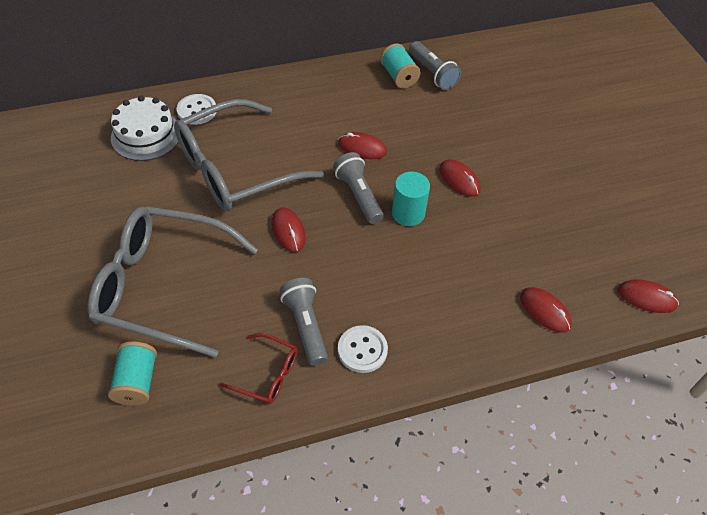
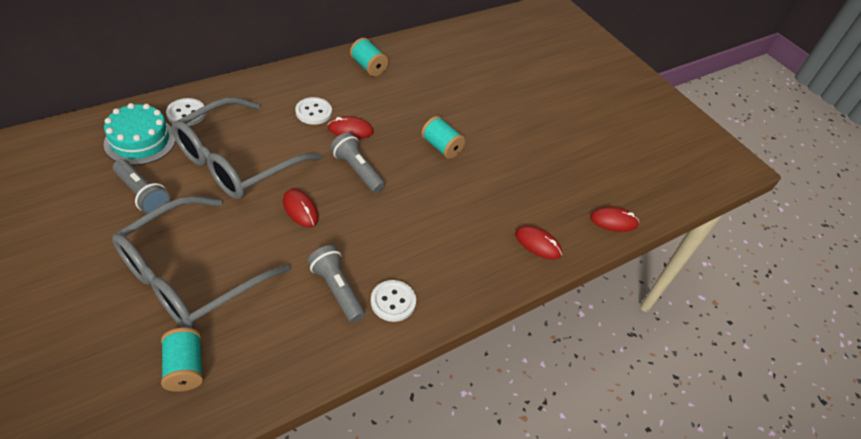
camera: 20 degrees left, 5 degrees down
(146, 135) = (140, 141): white cake -> turquoise cake
(162, 286) = (190, 276): grey glasses -> grey glasses turned 45 degrees counterclockwise
(268, 374) = (312, 338): red glasses -> none
(327, 123) = (313, 112): none -> white button
(408, 213) = (404, 180): turquoise cylinder -> none
(432, 73) = (397, 62): grey flashlight -> grey flashlight (143, 194)
(459, 180) = (441, 147): red mouse -> turquoise spool

